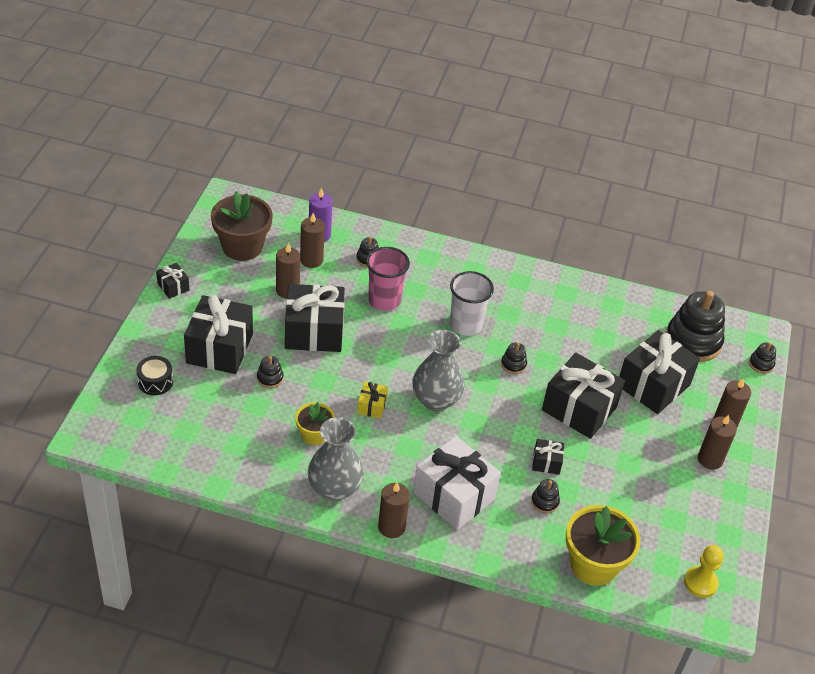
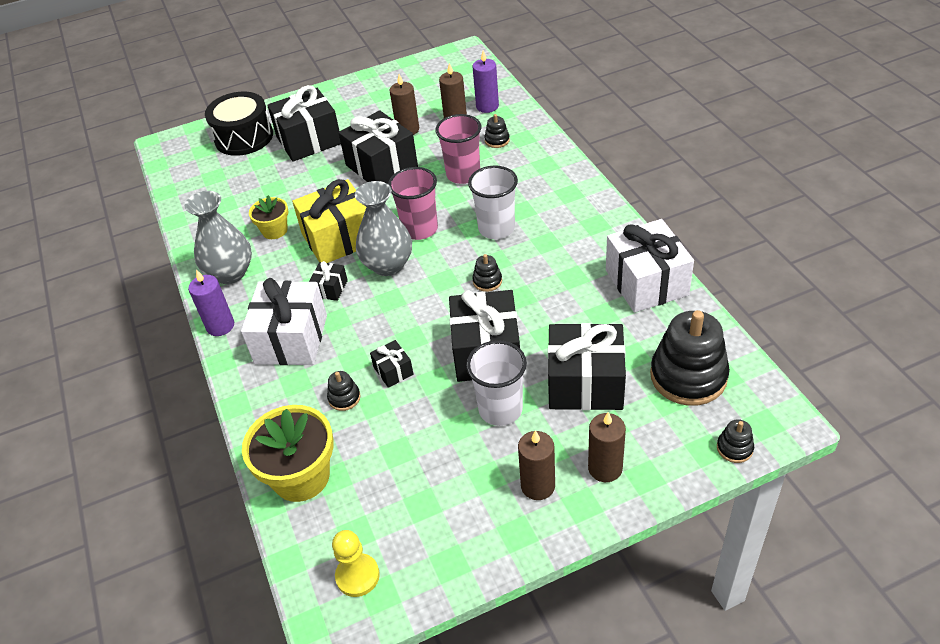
camera: 60 degrees right, 0 degrees up
(155, 382) = (244, 137): black drum -> black drum, size x1.89
(173, 287) = (343, 88): black gift -> black gift (330, 288)
(242, 246) = (423, 87): brown flower pot -> none
(270, 378) = (307, 177): black stacking toy -> none
(372, 406) = (339, 238): yellow gift -> yellow gift, size x2.18
(391, 527) = (220, 326): brown candle -> purple candle
(417, 360) = (420, 229): none -> pink cup
(599, 300) = (646, 282): none -> white gift
(635, 435) = (500, 409): none -> white cup

